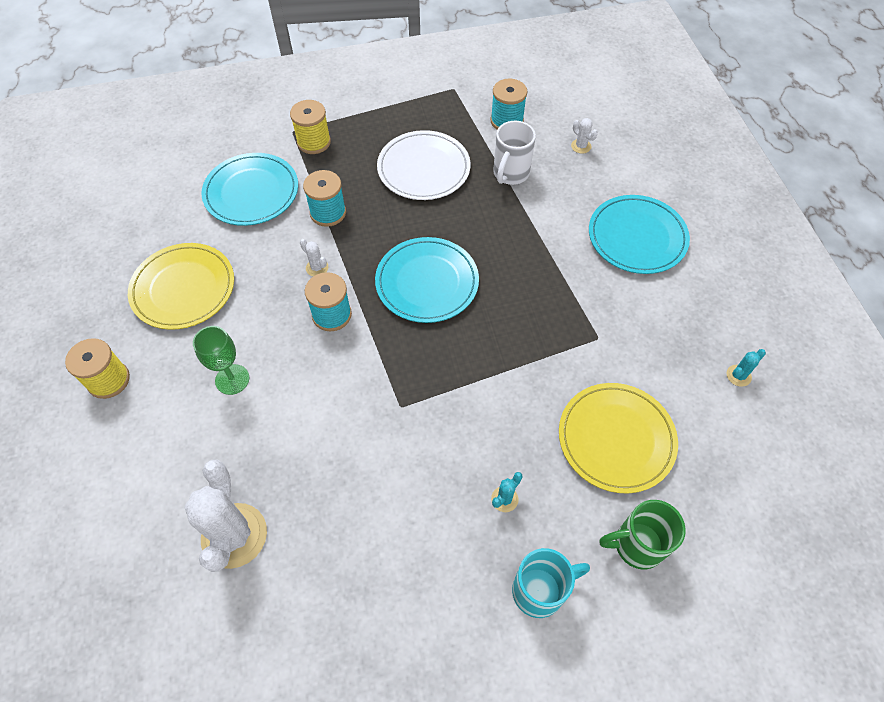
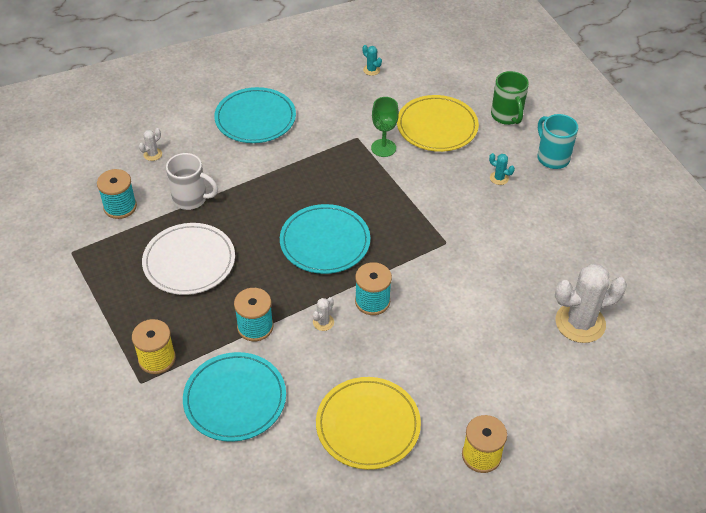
camera: 100 degrees left, 10 degrees down
(232, 379) = (454, 358): green goblet -> green goblet (383, 148)

